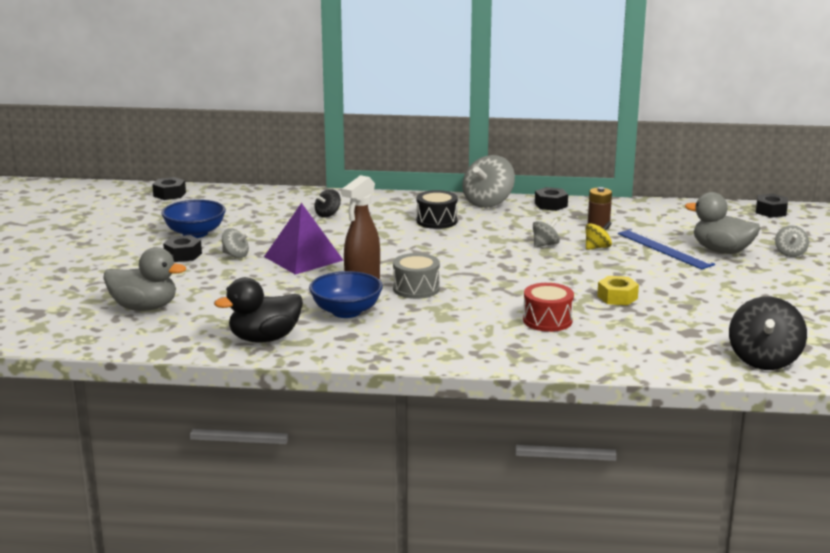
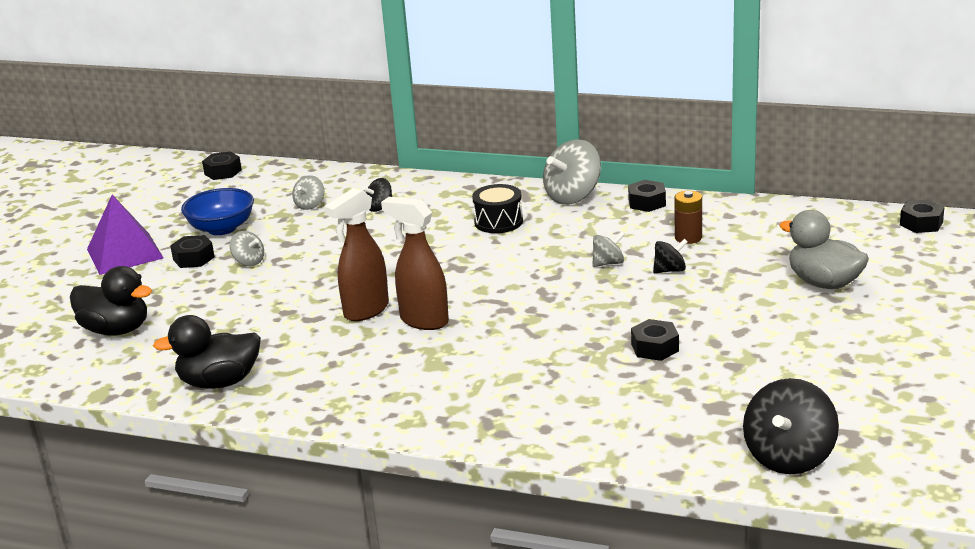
camera: 15 degrees right, 5 degrees up
(144, 307) = (116, 330): grey duck -> black duck
(303, 258) = (320, 269): purple pyramid -> purple pyramid (125, 253)
(346, 311) = (328, 349): blue bowl -> none
(416, 289) = (423, 321): grey drum -> brown spray bottle
(547, 320) = (552, 377): red drum -> none
(597, 247) = (670, 270): yellow spinning top -> black spinning top
(617, 297) = (655, 347): yellow nut -> black nut
(664, 249) = (753, 276): blue ruler -> none
(790, 253) = (912, 291): grey spinning top -> grey spinning top (310, 205)

